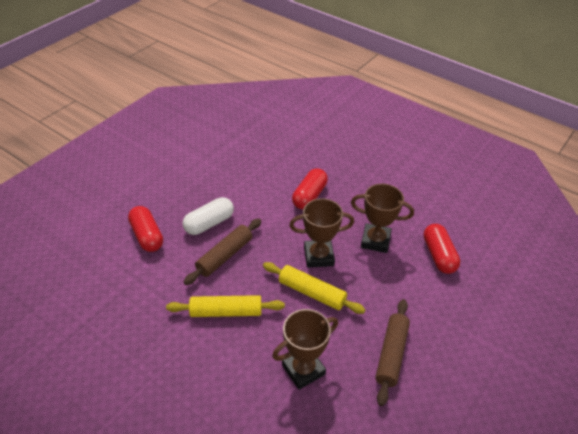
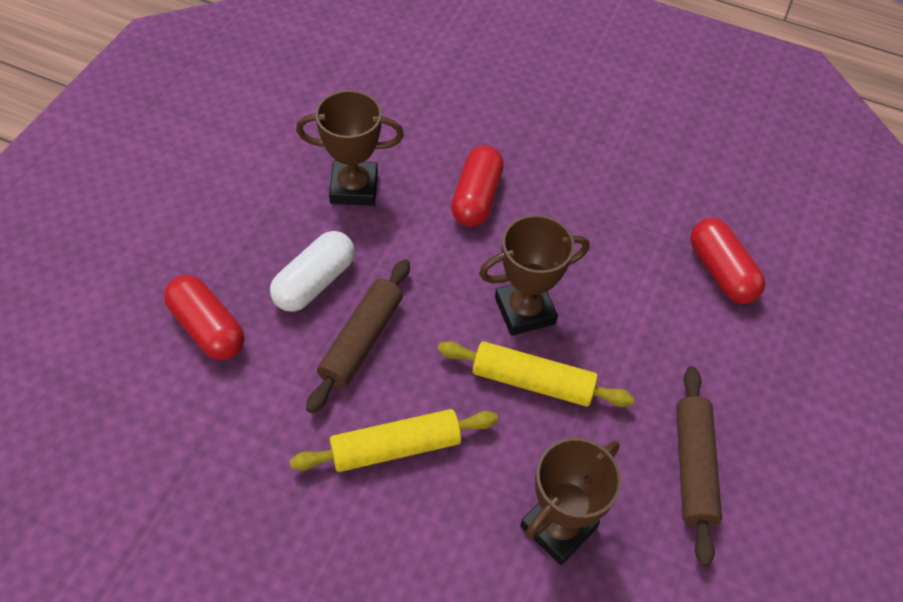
camera: 15 degrees left, 10 degrees up
(375, 241) = (611, 263): brown trophy -> brown trophy (354, 188)

